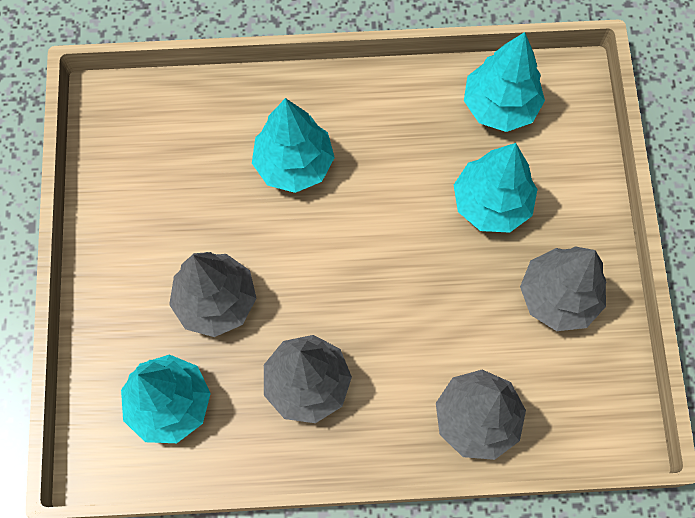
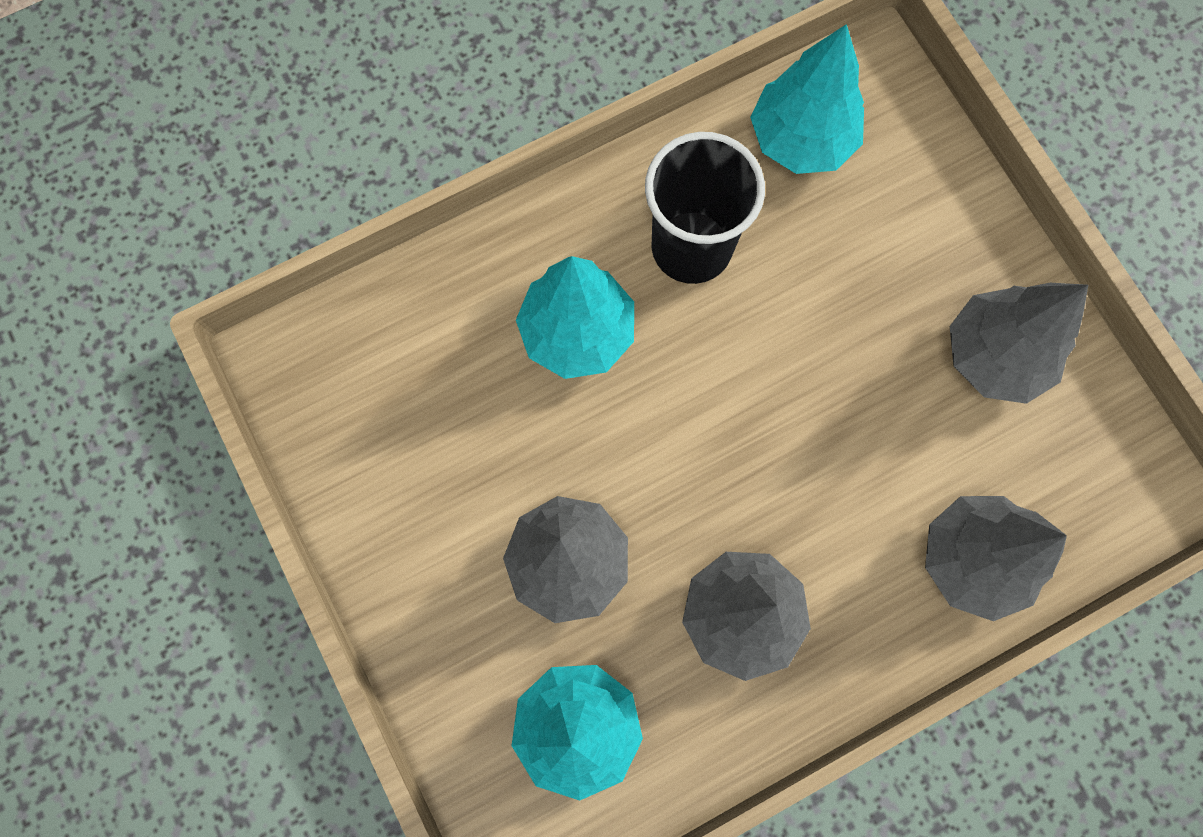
camera: 25 degrees left, 5 degrees up
(393, 143) = (691, 247): none -> black cup
(491, 203) = (854, 272): turquoise tree -> none

